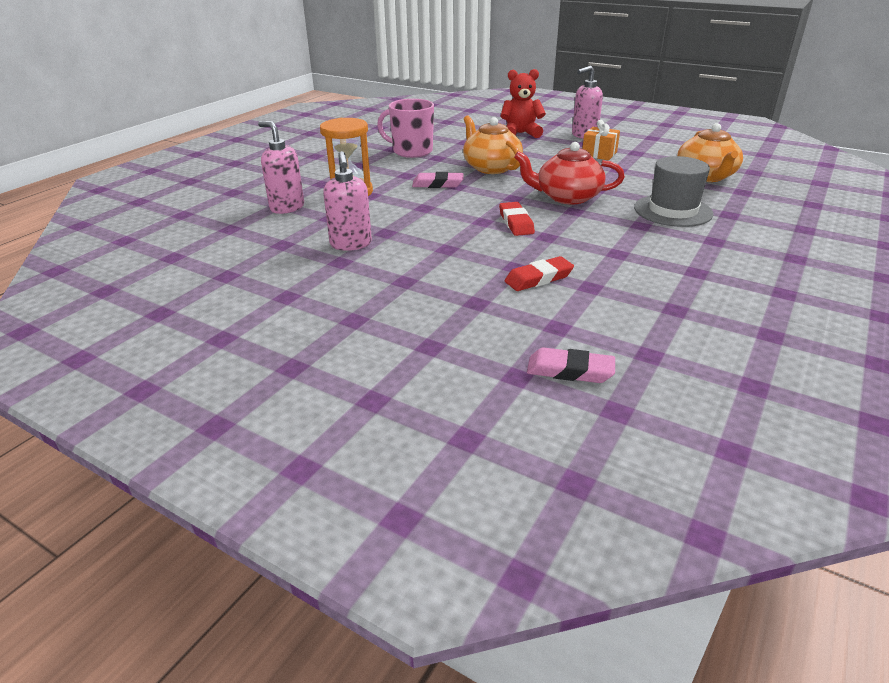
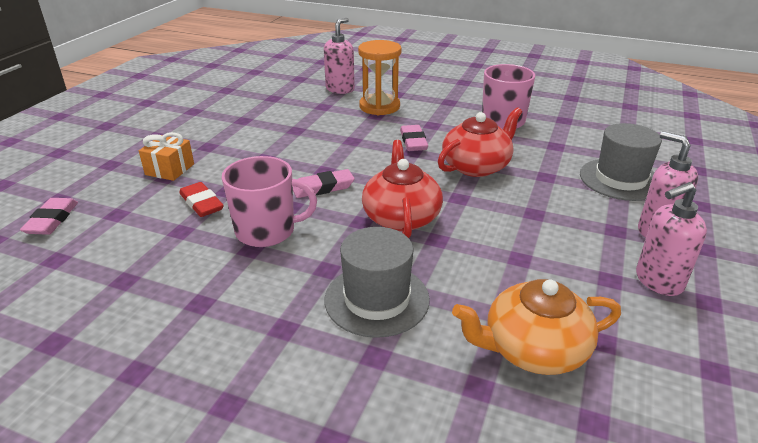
camera: 80 degrees right, 0 degrees up
(351, 244) = (272, 120): pink soap dispenser -> pink soap dispenser (658, 281)
(491, 167) = (476, 166): orange teapot -> red teapot
(516, 223) = (323, 187): red eraser -> pink eraser
(520, 133) = (620, 179): red teddy bear -> grey hat
(589, 246) = (267, 231): none -> pink mug
(599, 154) = (577, 243): orange gift -> orange gift (170, 169)

